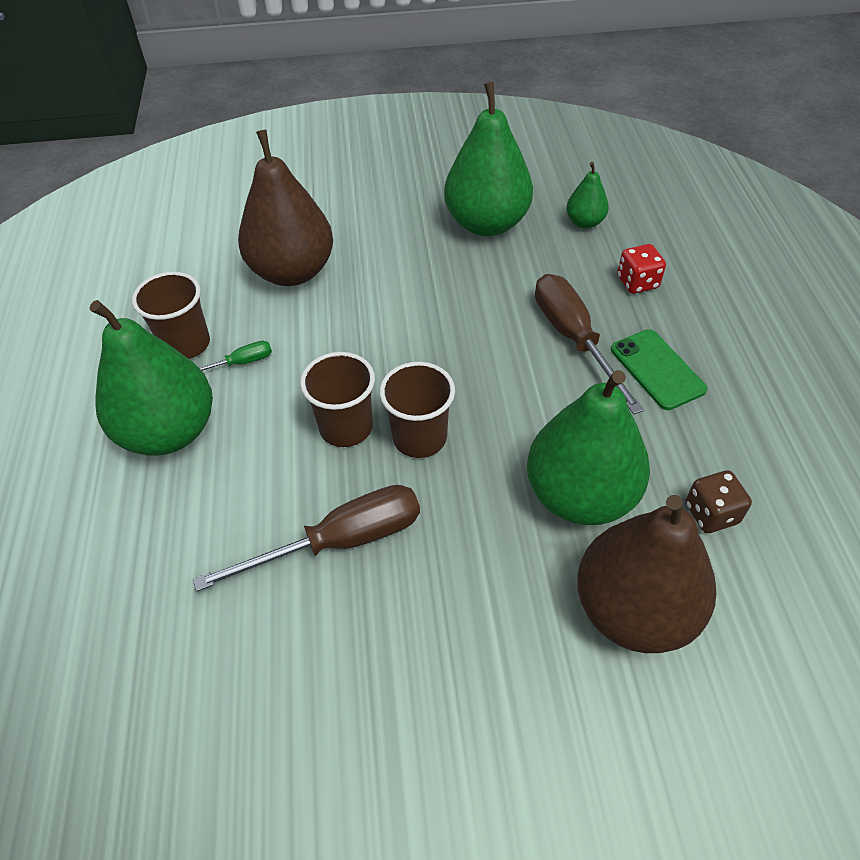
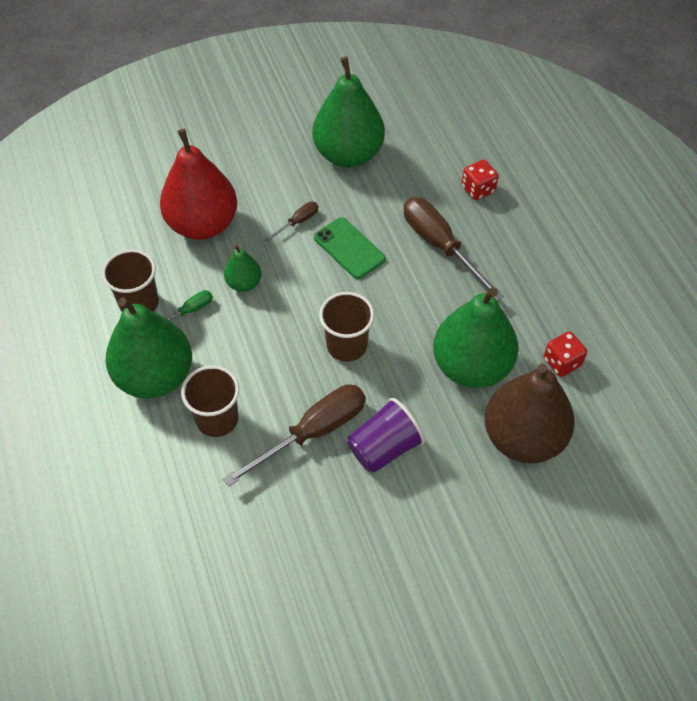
camera: 15 degrees left, 5 degrees up
(292, 272) = (203, 224): brown pear -> red pear
(346, 427) = (289, 348): brown cup -> brown cup (217, 419)
(404, 286) = (297, 222): none -> brown screwdriver
(430, 583) = (384, 448): none -> purple cup
(584, 222) = (426, 141): green pear -> green pear (244, 283)
(657, 369) = (506, 260): green phone -> green phone (349, 248)
(711, 513) = (562, 362): brown dice -> red dice

